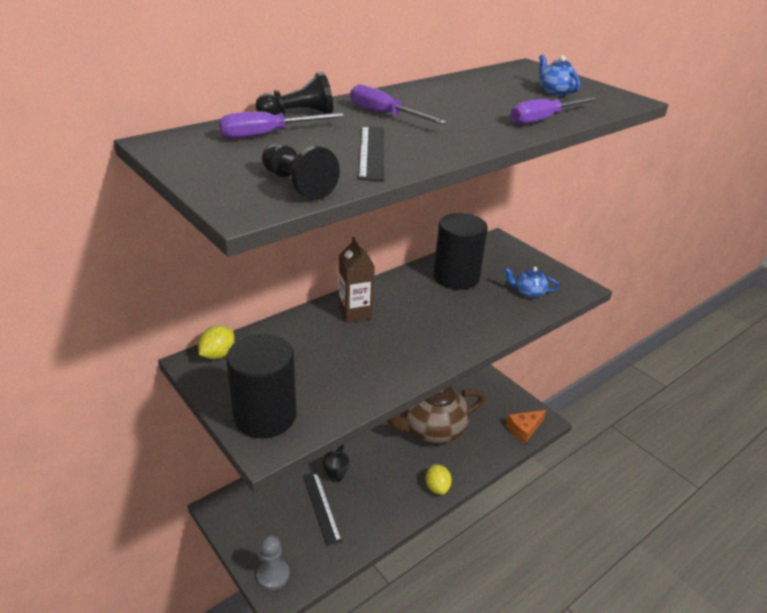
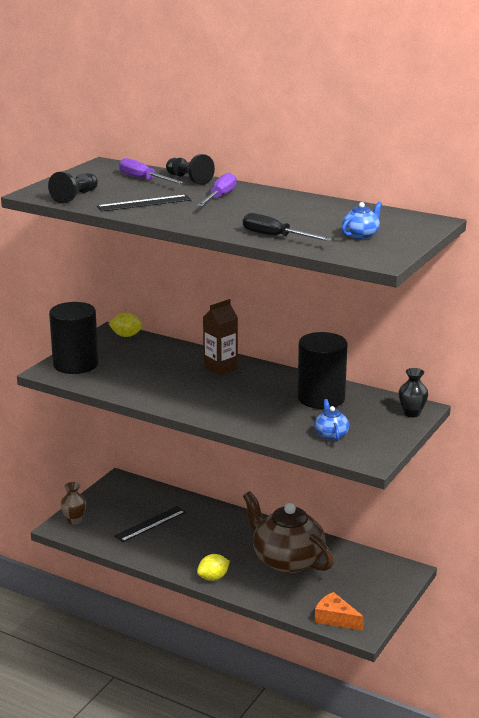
camera: 70 degrees right, 10 degrees down
(273, 575) = (74, 520): grey pawn -> brown vase
(335, 476) = (188, 522): black vase -> black vase (412, 413)
(544, 119) = (276, 237): purple screwdriver -> black screwdriver

